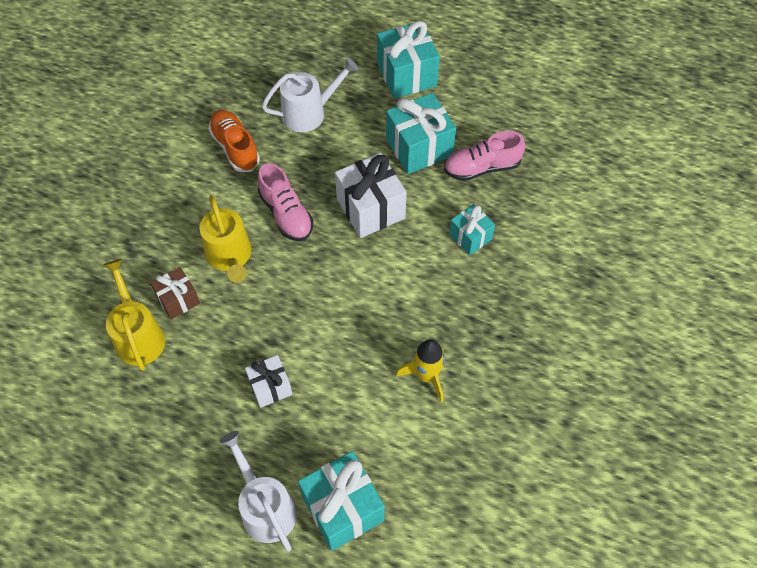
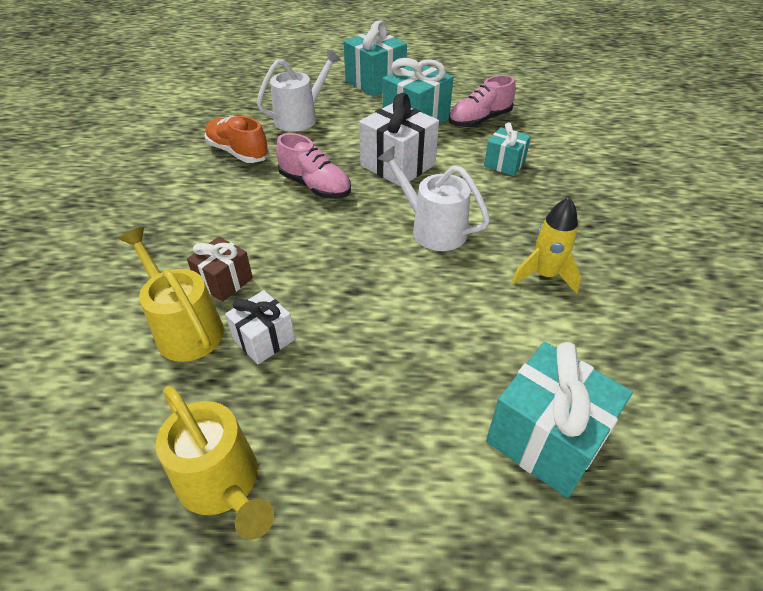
camera: 20 degrees left, 15 degrees down
(230, 256) = (270, 231): yellow watering can -> yellow watering can (223, 484)
(265, 508) = (445, 473): white watering can -> white watering can (432, 229)
(270, 387) = (377, 334): white gift -> white gift (264, 339)

